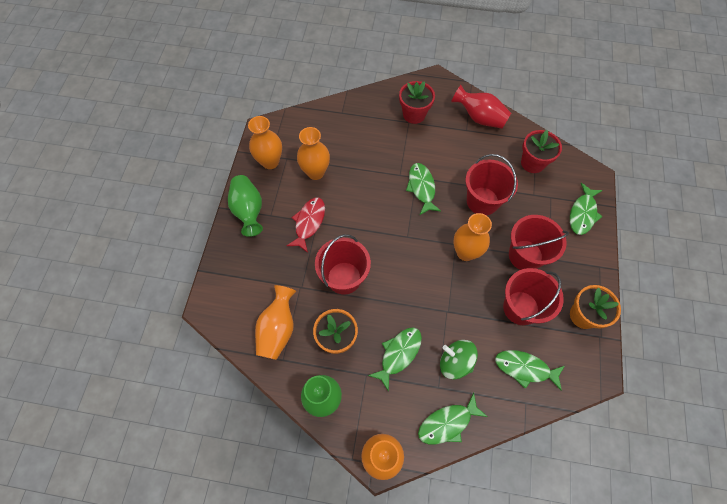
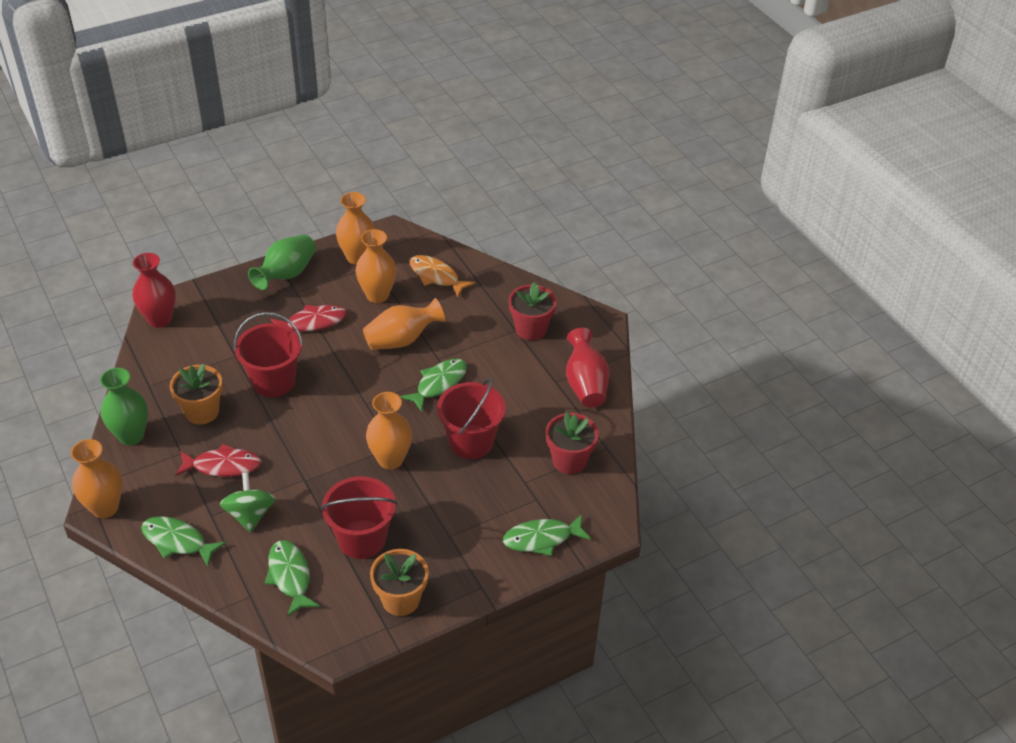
camera: 50 degrees right, 20 degrees down
(221, 315) = (160, 319): none -> red vase
(278, 329) = (177, 365): orange vase -> orange vase (401, 340)
(327, 131) = (436, 276): none -> orange fish
(398, 354) = (223, 466): green fish -> red fish
(525, 255) = (433, 512): red bucket -> none

